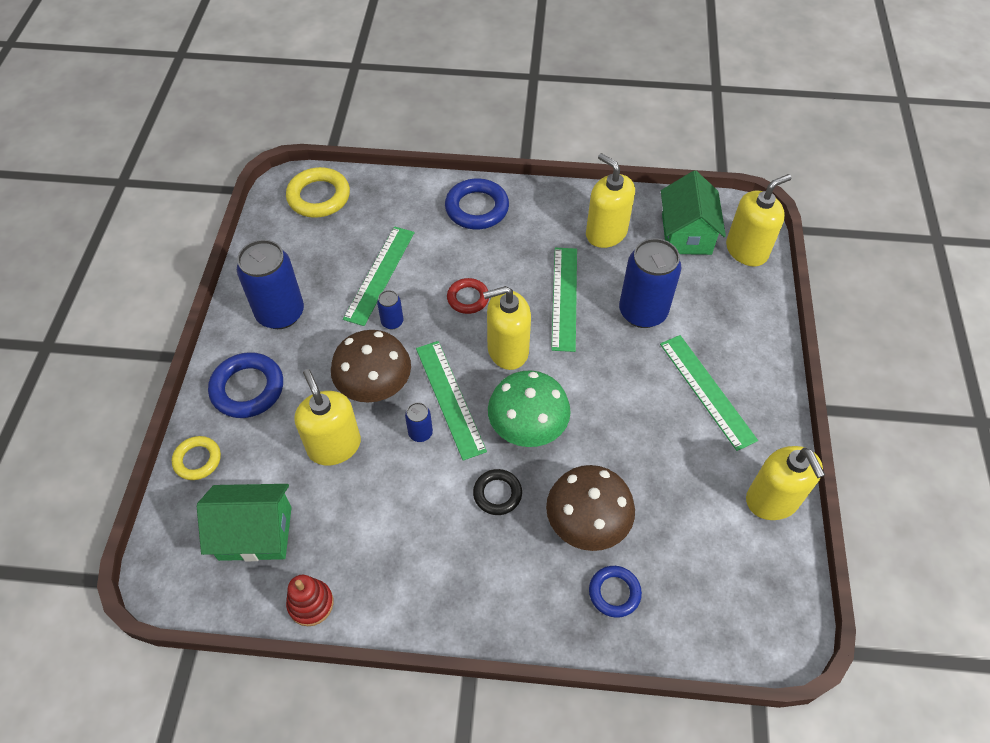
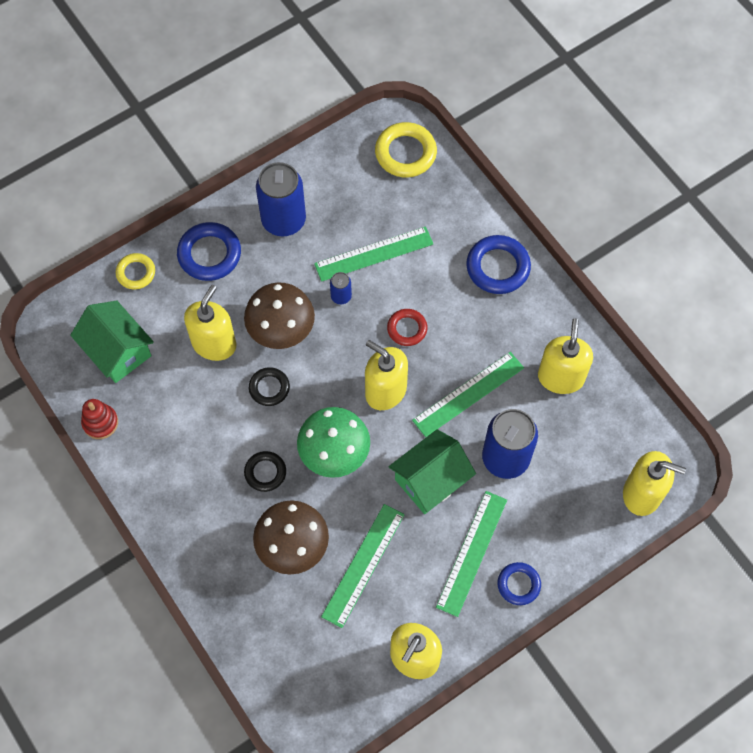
camera: 50 degrees right, 10 degrees up
(420, 433) = (269, 388): blue can -> black ring
(450, 398) = (312, 385): green ruler -> green ruler (363, 565)
(614, 593) = (255, 599): blue ring -> blue ring (518, 584)
(686, 234) = (616, 437): green house -> green house (430, 480)

